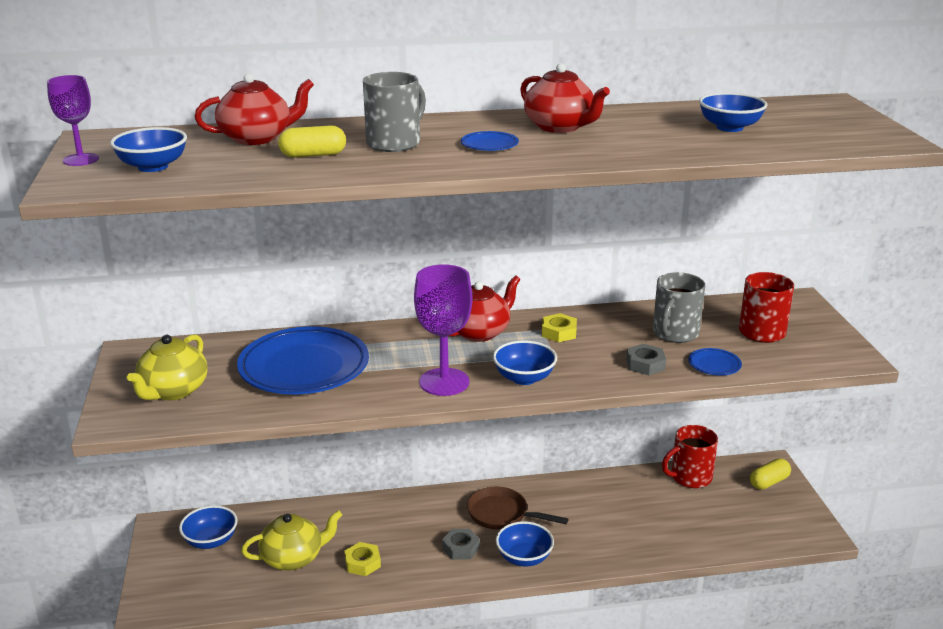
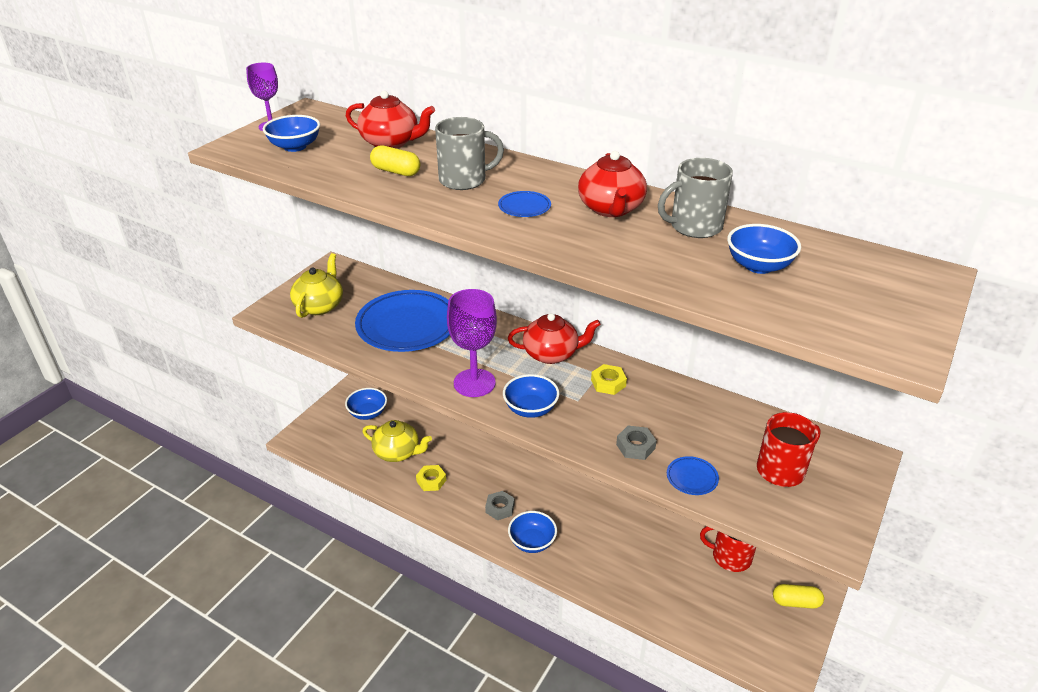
camera: 40 degrees right, 10 degrees up
(173, 391) = (320, 306): yellow teapot -> yellow teapot turned 135 degrees clockwise
(502, 515) = (554, 500): brown pan -> none
(675, 333) = (700, 431): grey mug -> grey mug (694, 227)

